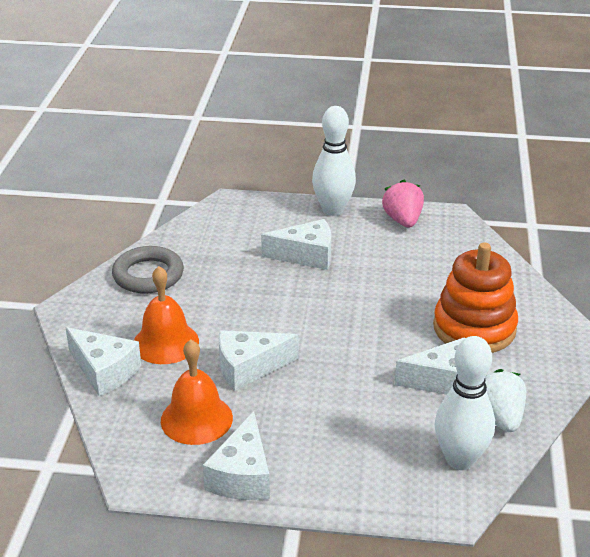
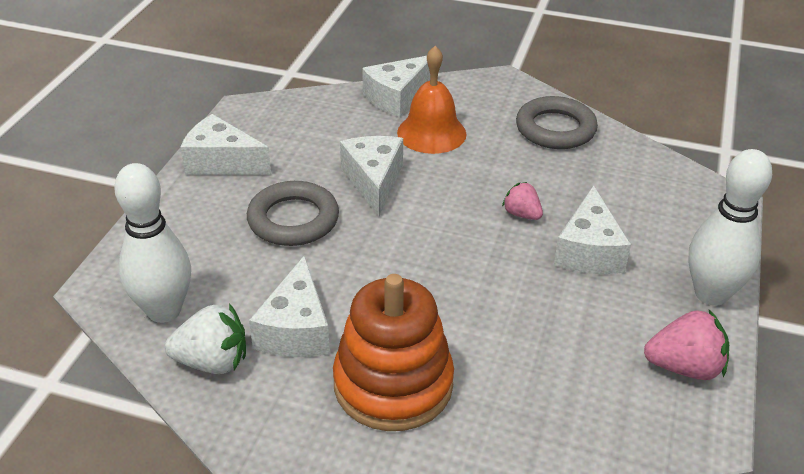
camera: 100 degrees right, 5 degrees up
(196, 419) = (309, 143): orange bell -> none
(272, 286) = (522, 214): none -> pink strawberry
(318, 407) = (293, 219): none -> grey ring

